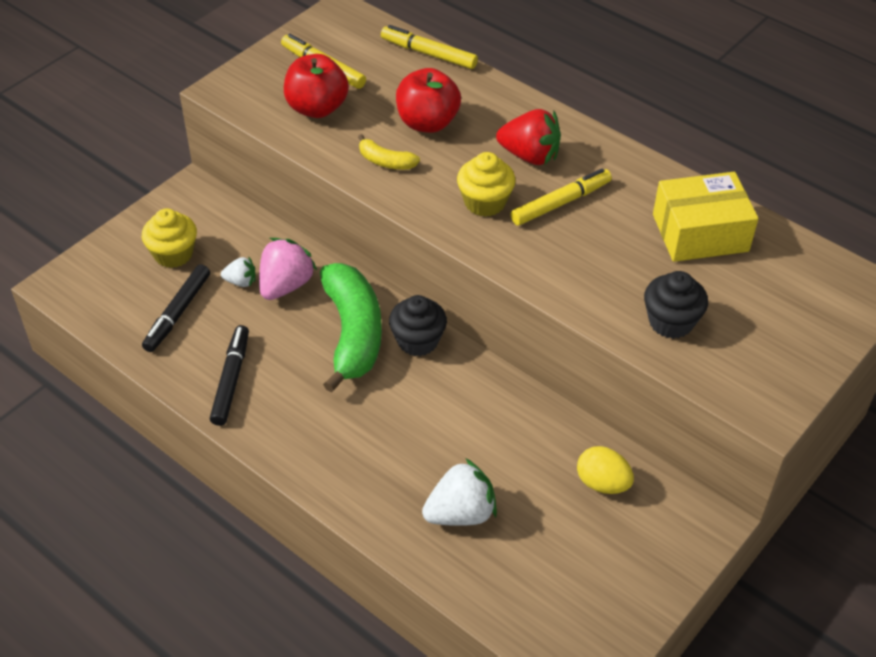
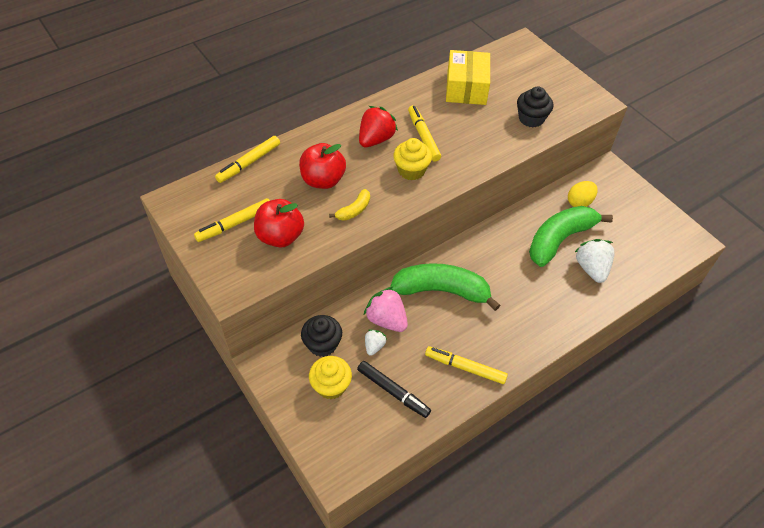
camera: 75 degrees left, 5 degrees up
(231, 380) = (465, 367): black marker -> yellow marker
(417, 341) = (457, 258): black cupcake -> black cupcake (322, 344)
(506, 464) = (560, 239): none -> green banana

